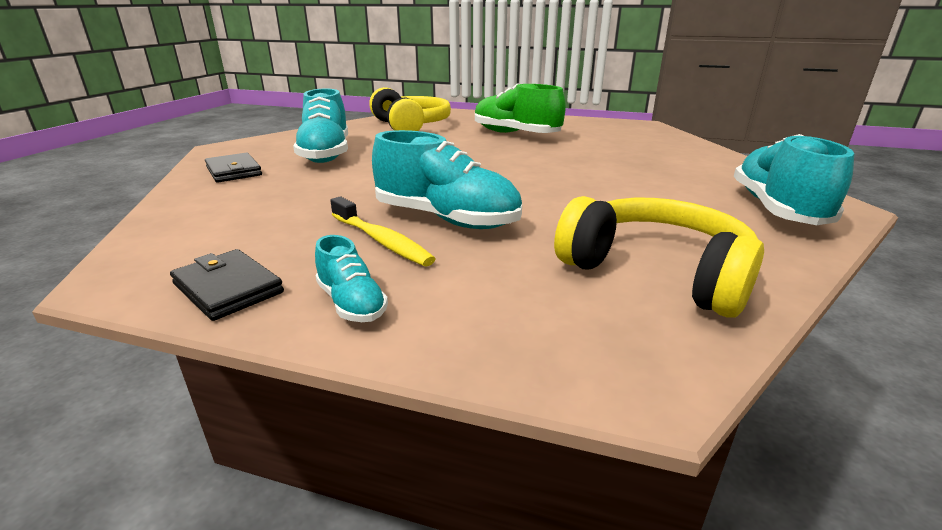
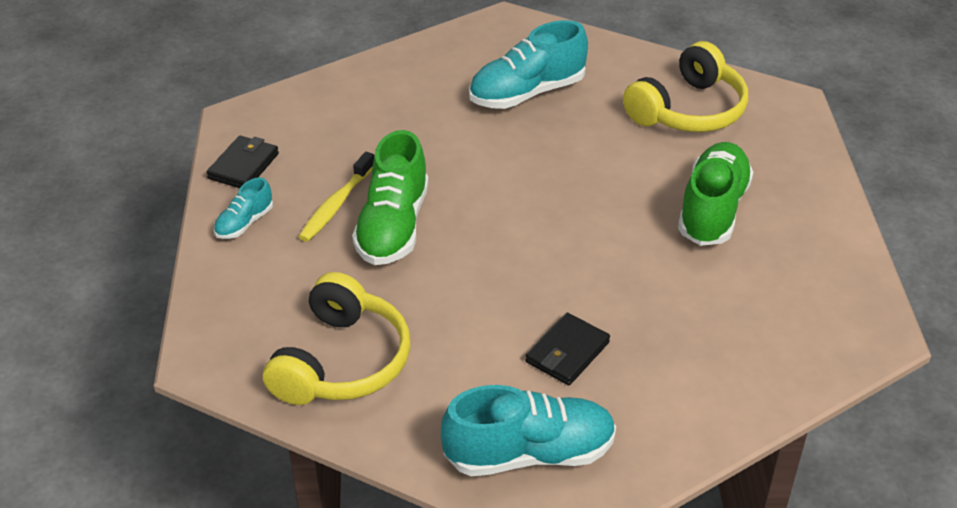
camera: 70 degrees right, 15 degrees up
(234, 171) = (443, 63): black wallet -> black wallet (567, 352)
(446, 219) = (393, 226): turquoise shoe -> green shoe

